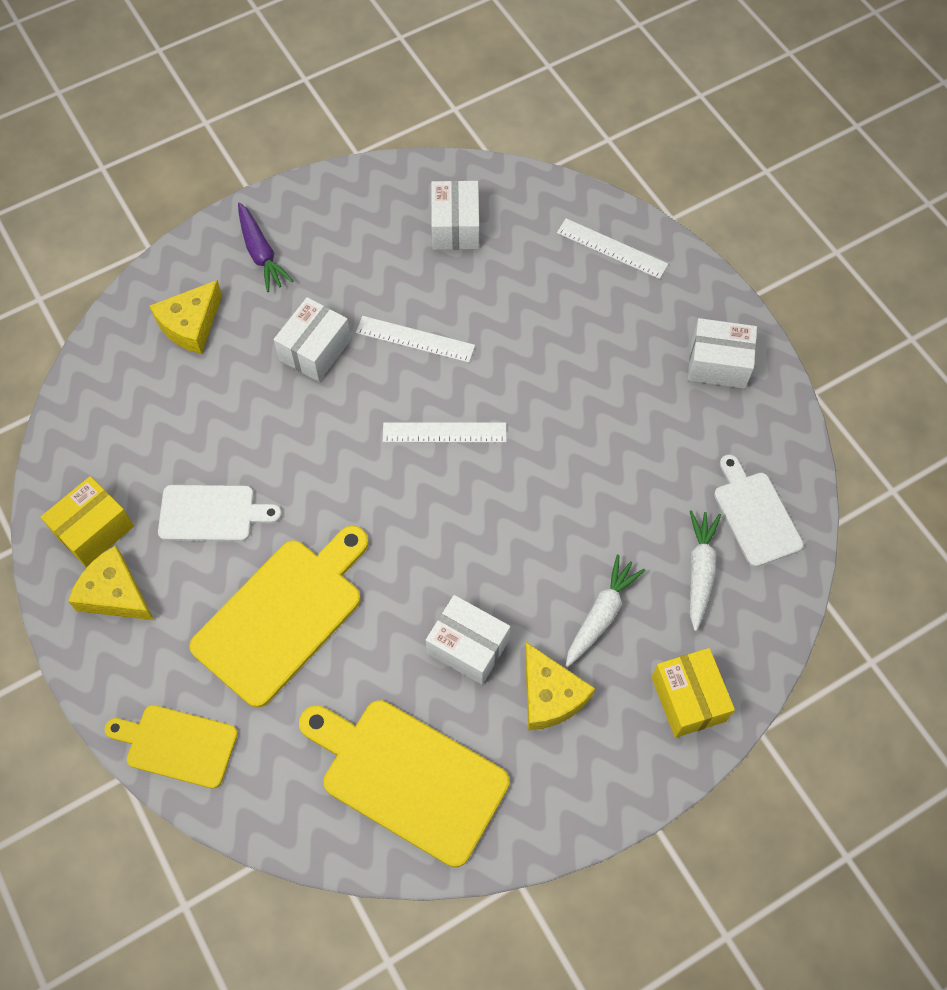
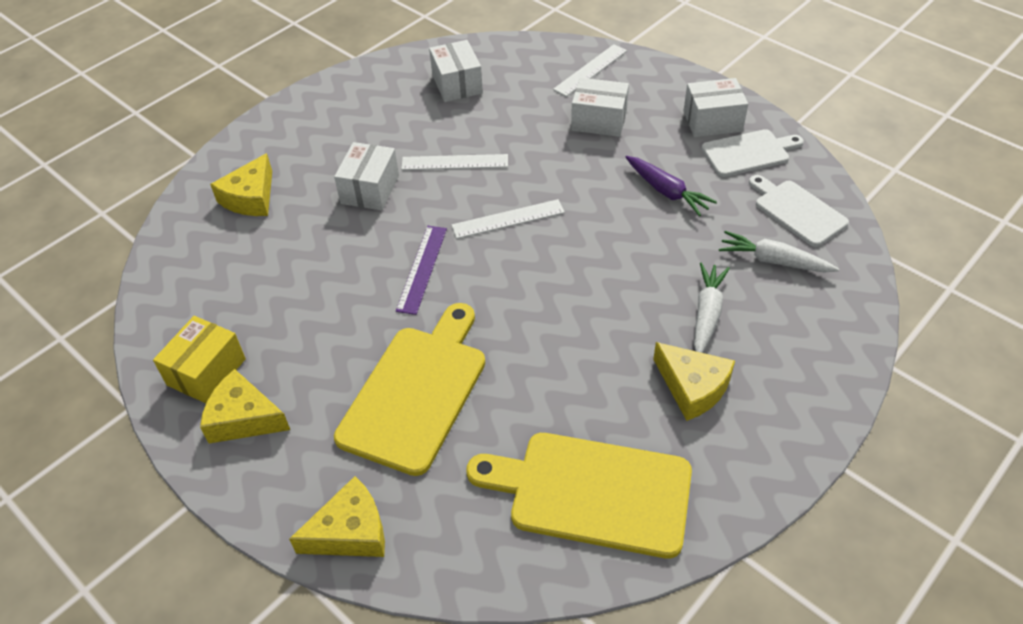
camera: 15 degrees left, 15 degrees down
(177, 745) = (350, 531): yellow cutting board -> yellow cheese
(212, 513) = (318, 329): white cutting board -> white cutting board (748, 152)
(261, 253) = (297, 136): purple carrot -> purple carrot (667, 191)
(335, 470) = (422, 269): none -> purple ruler
(468, 646) = (600, 370): white box -> white box (599, 120)
(612, 248) = (590, 70): white ruler -> white ruler turned 60 degrees counterclockwise
(688, 699) = (815, 356): yellow box -> none
(700, 571) = (773, 261): white carrot -> white carrot turned 60 degrees counterclockwise

